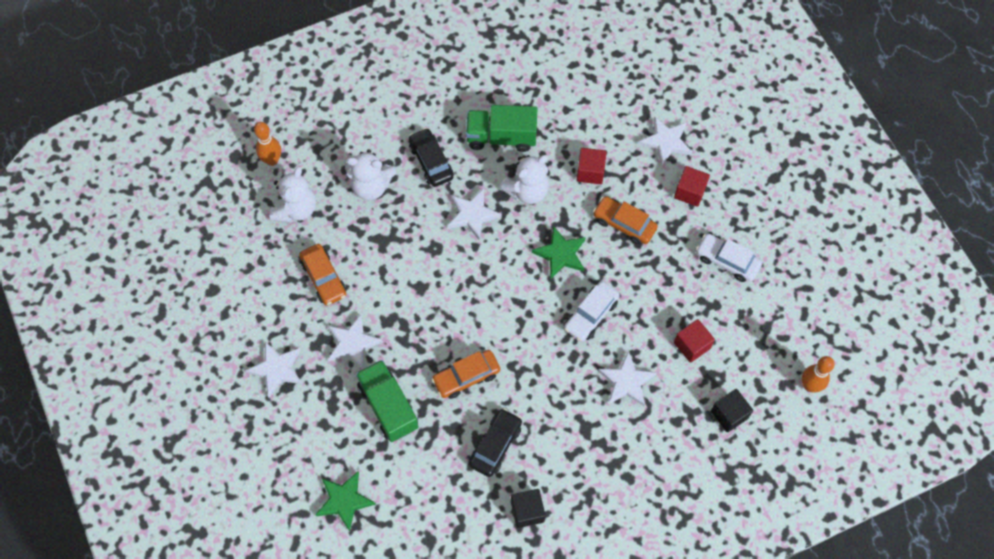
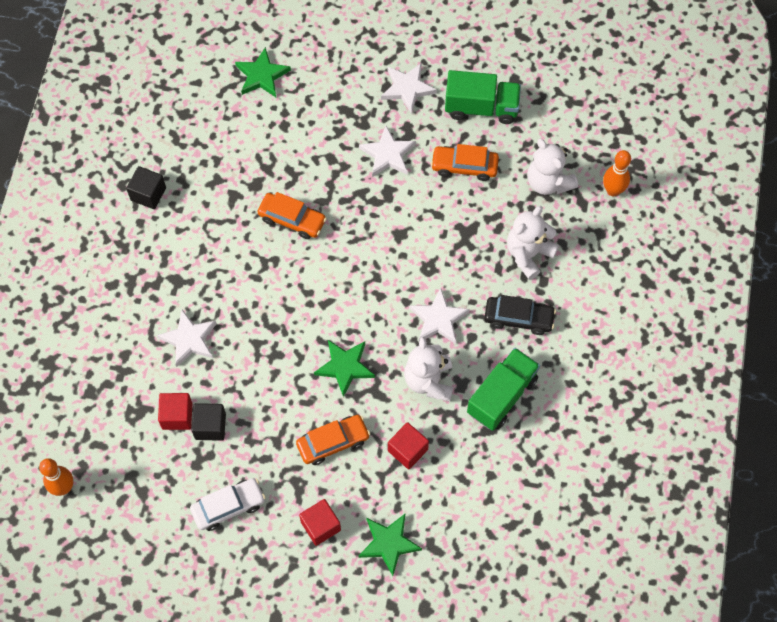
camera: 125 degrees right, 0 degrees up
(388, 406) = (313, 148): green truck -> green truck (481, 107)
(466, 377) = (292, 220): orange car -> orange car turned 105 degrees clockwise
(495, 445) = (218, 205): black car -> none
(591, 315) = (269, 352): white car -> none
(666, 142) = (389, 543): white star -> green star
(729, 414) = (95, 401): black cube -> black cube (210, 426)

